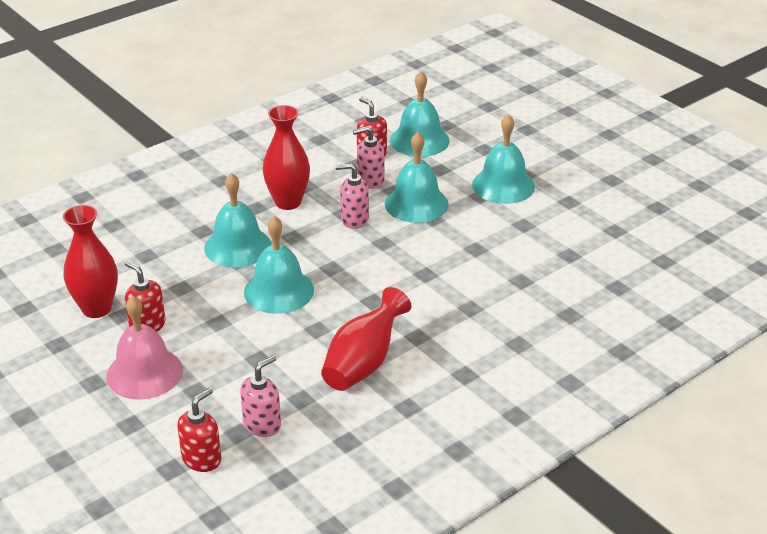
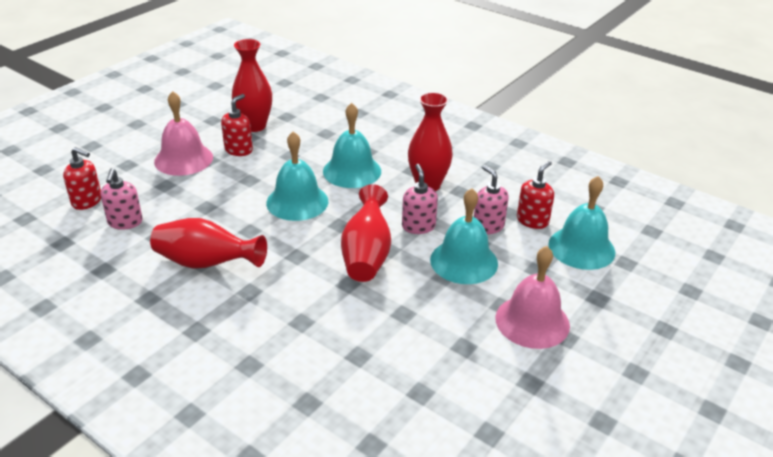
camera: 75 degrees right, 0 degrees up
(262, 424) = (125, 222): pink soap dispenser -> pink soap dispenser turned 60 degrees clockwise
(387, 257) = (366, 255): none -> red vase
(503, 185) = (532, 321): turquoise bell -> pink bell

